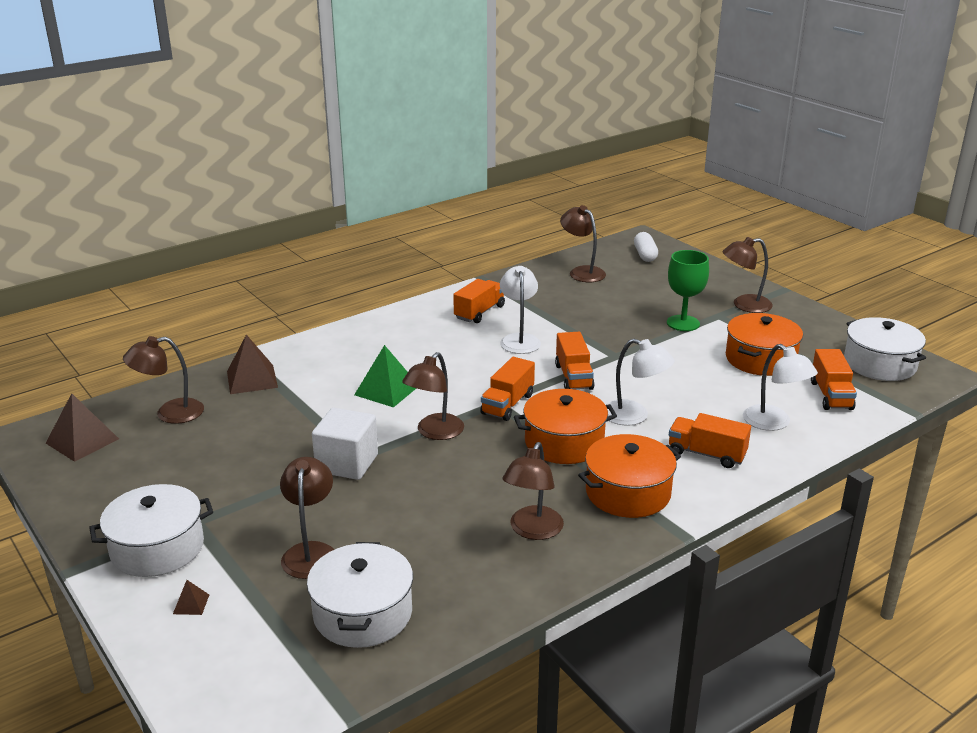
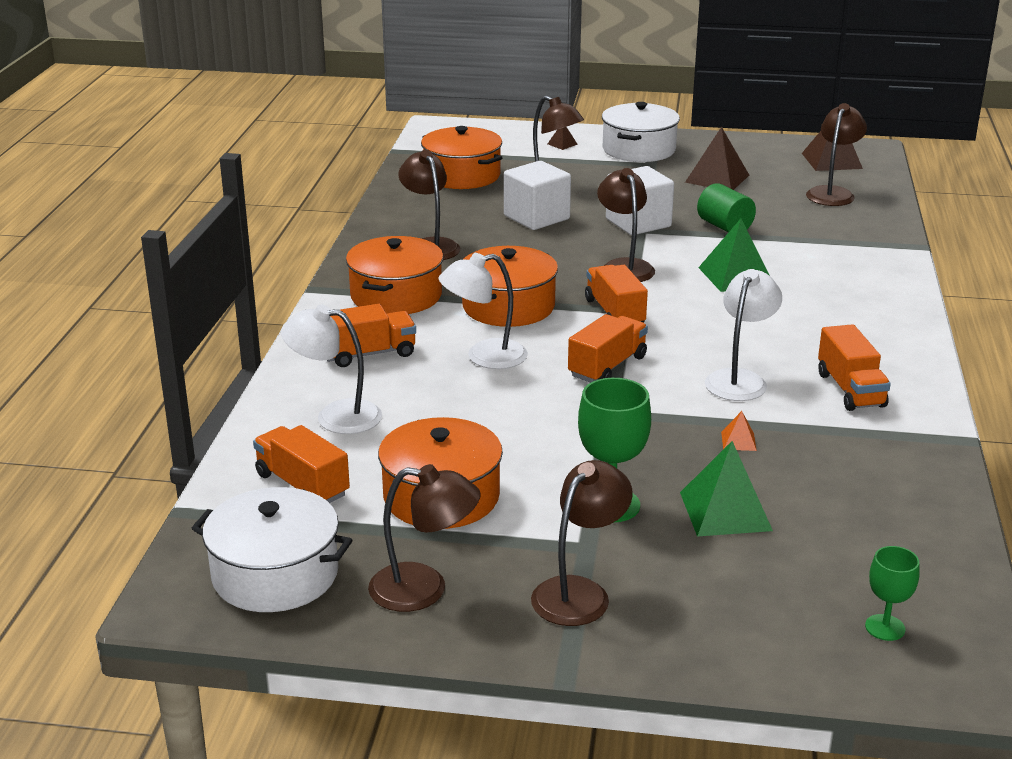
camera: 135 degrees right, 0 degrees up
(252, 379) = (852, 234): brown pyramid -> brown pyramid (717, 178)
(303, 427) = (724, 227): none -> green cylinder
(363, 613) = (462, 175): white pot -> orange pot
(403, 513) = (536, 217): none -> white cube
(519, 339) = (740, 379): white lamp -> white lamp turned 105 degrees counterclockwise
(573, 377) = (607, 366): orange truck -> orange truck turned 90 degrees clockwise
(578, 318) = (738, 441): none -> orange pyramid
(582, 272) = (888, 527): brown lamp -> brown lamp (424, 589)
(636, 301) = (725, 511): none -> green pyramid
(645, 255) = (885, 627): white capsule -> green goblet

